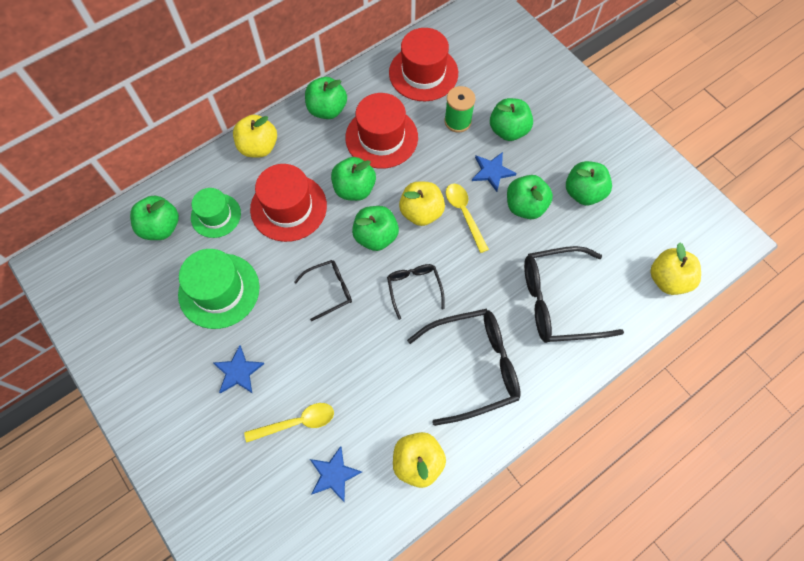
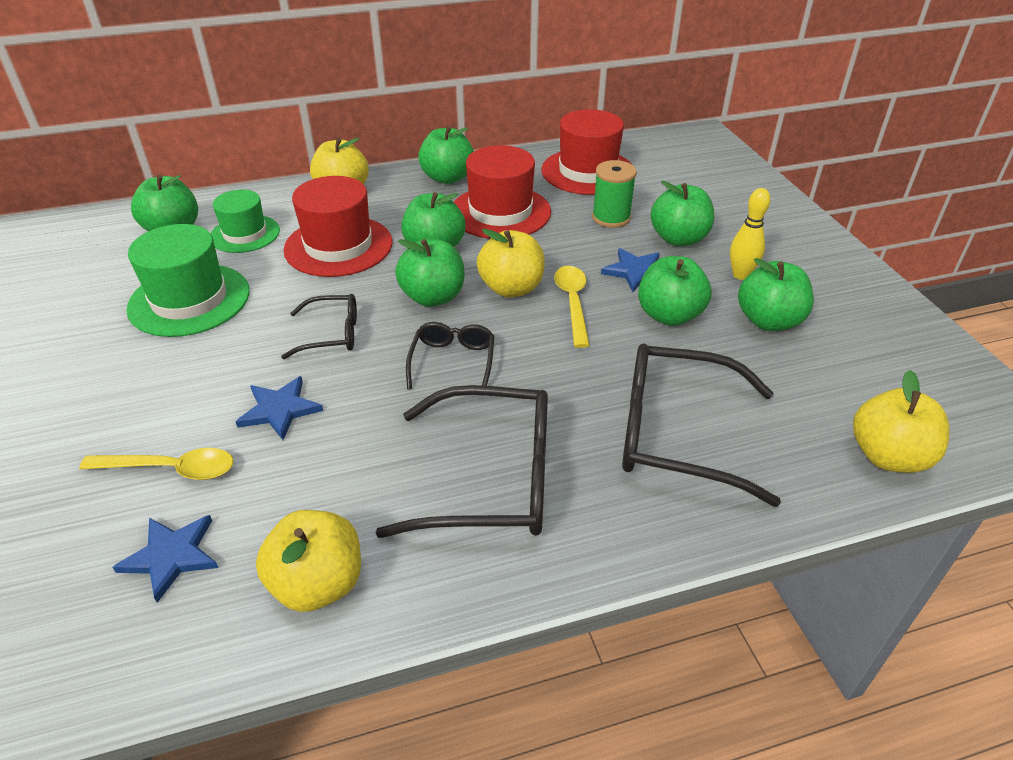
camera: 20 degrees right, 25 degrees down
(238, 371) = (141, 386): blue star -> blue star (280, 409)
(556, 155) = (740, 275): none -> yellow bowling pin

